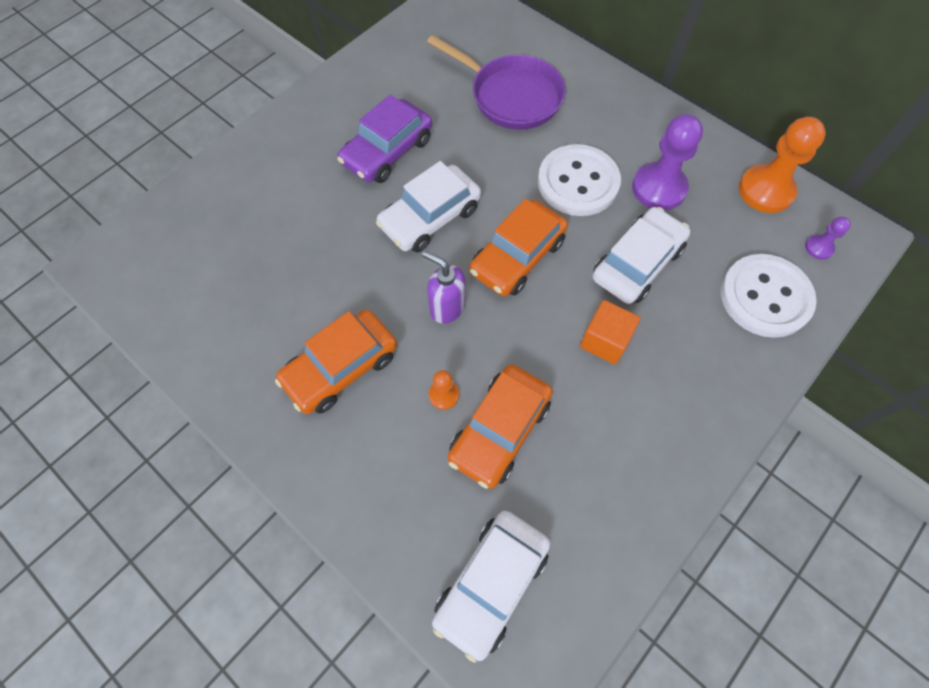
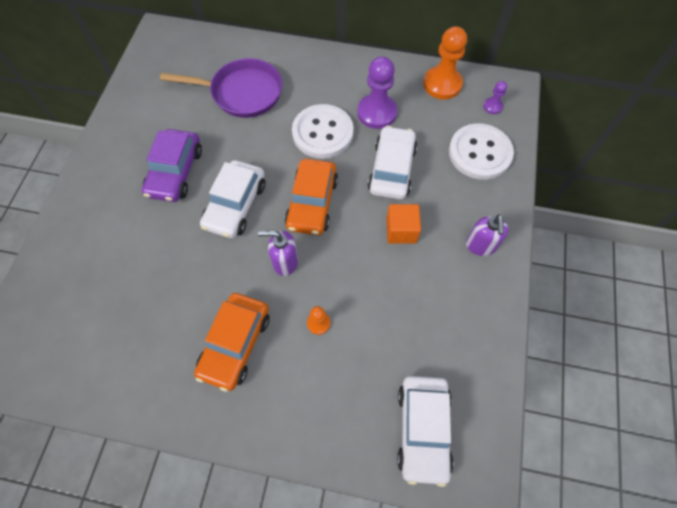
camera: 30 degrees left, 0 degrees up
(499, 430) = (369, 326): orange car -> none
(696, 410) = (481, 246): none -> purple soap dispenser

